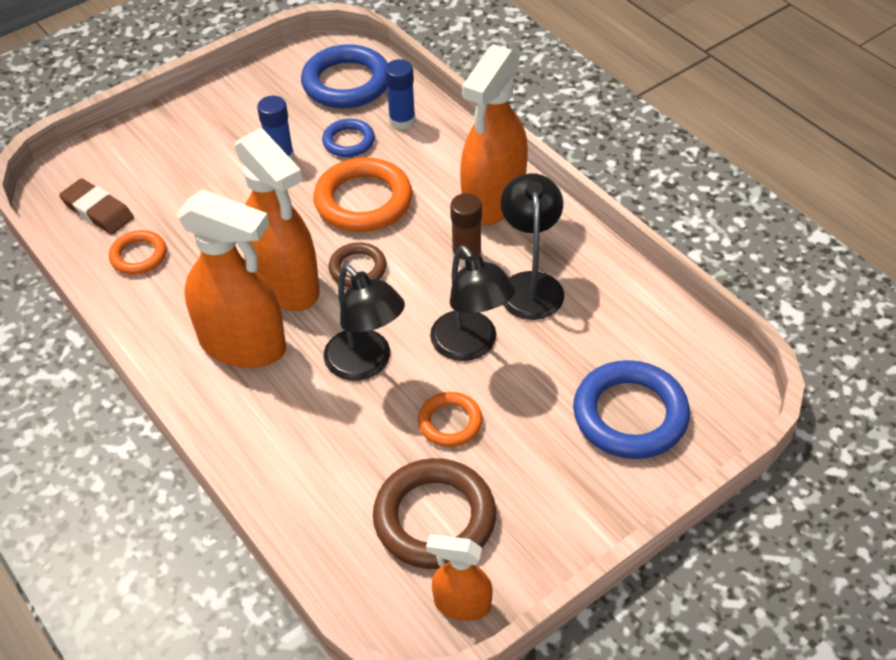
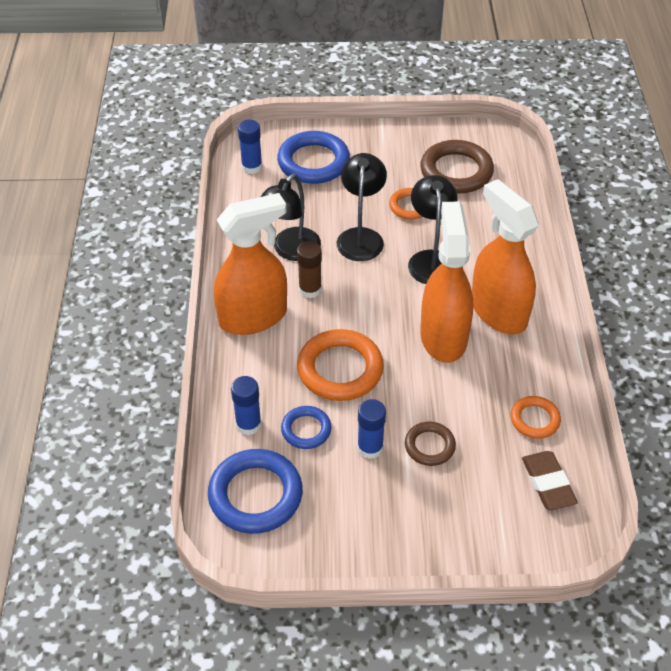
camera: 145 degrees left, 0 degrees up
(357, 268) = (386, 321): brown ring -> brown ring (429, 446)
(462, 604) = (472, 136): orange spray bottle -> none
(693, 361) = (252, 167): none -> blue glue stick

